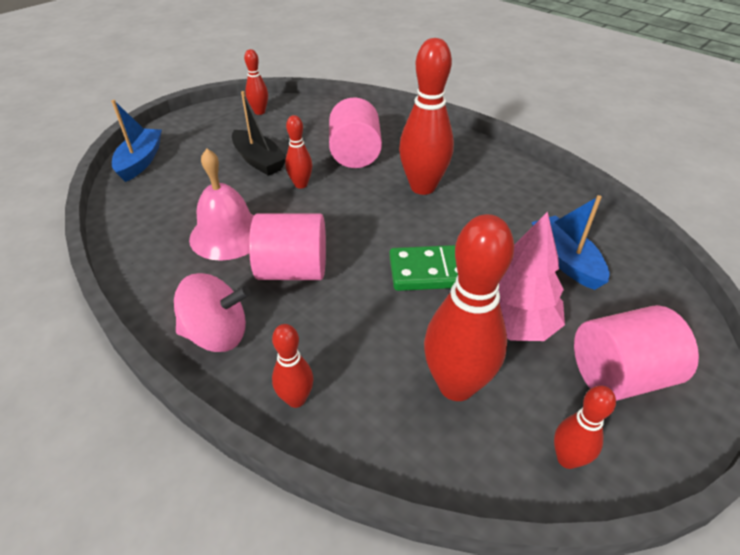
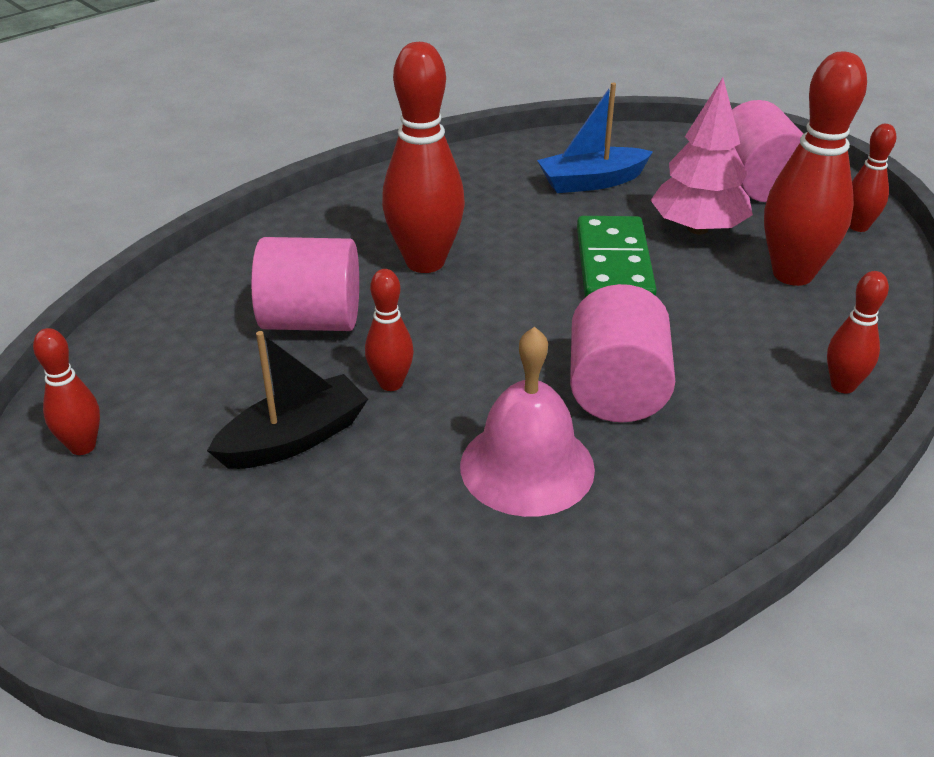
camera: 85 degrees left, 5 degrees down
(141, 161) = (234, 639): blue boat -> none
(217, 334) = (755, 461): pink spinning top -> none

